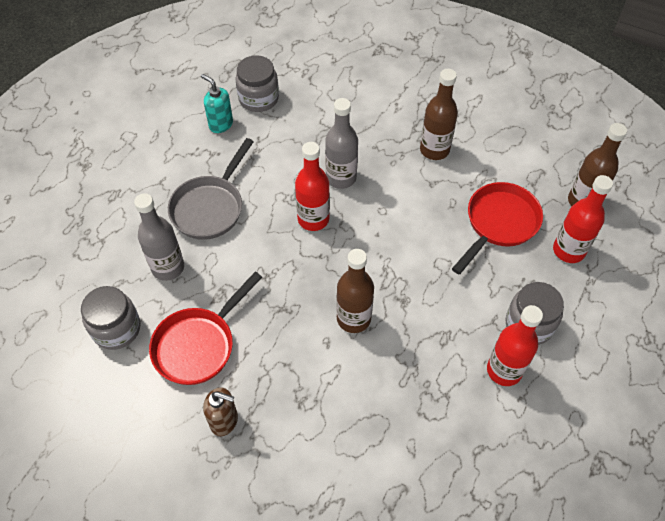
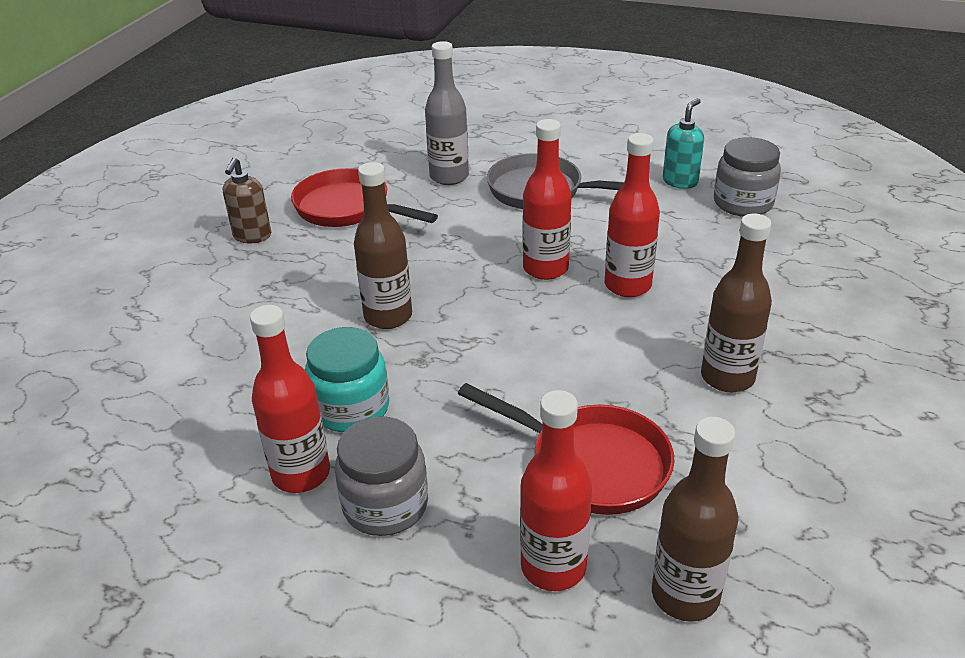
camera: 85 degrees right, 20 degrees down
(116, 329) = (368, 159): grey jar -> none
(341, 178) = (627, 285): grey bottle -> red bottle
(447, 342) = (351, 408): none -> turquoise jar

